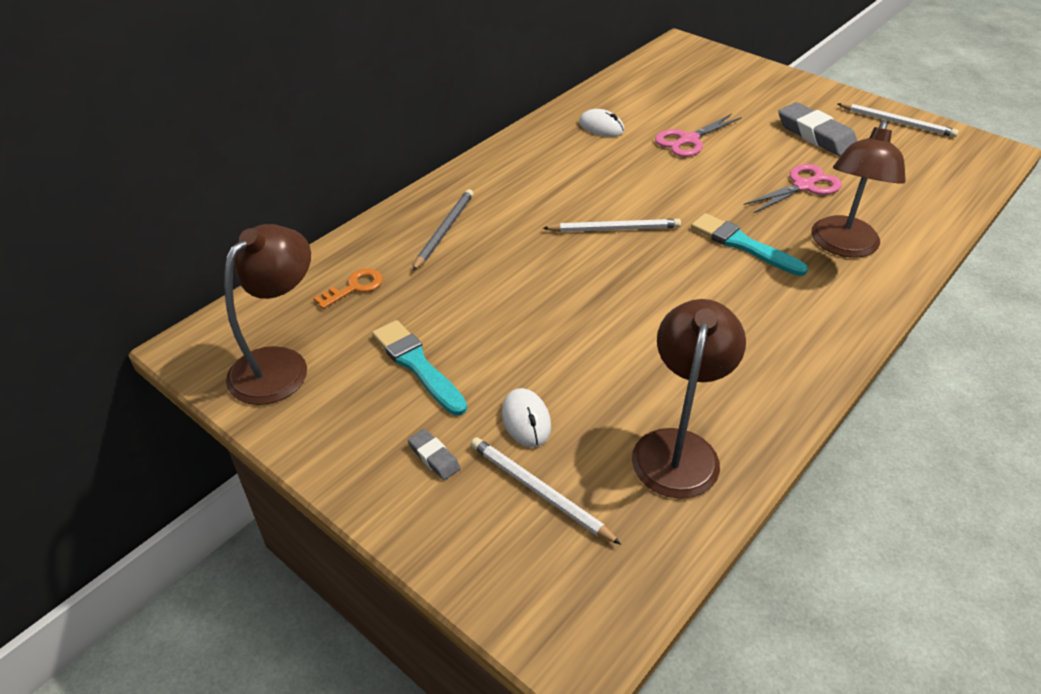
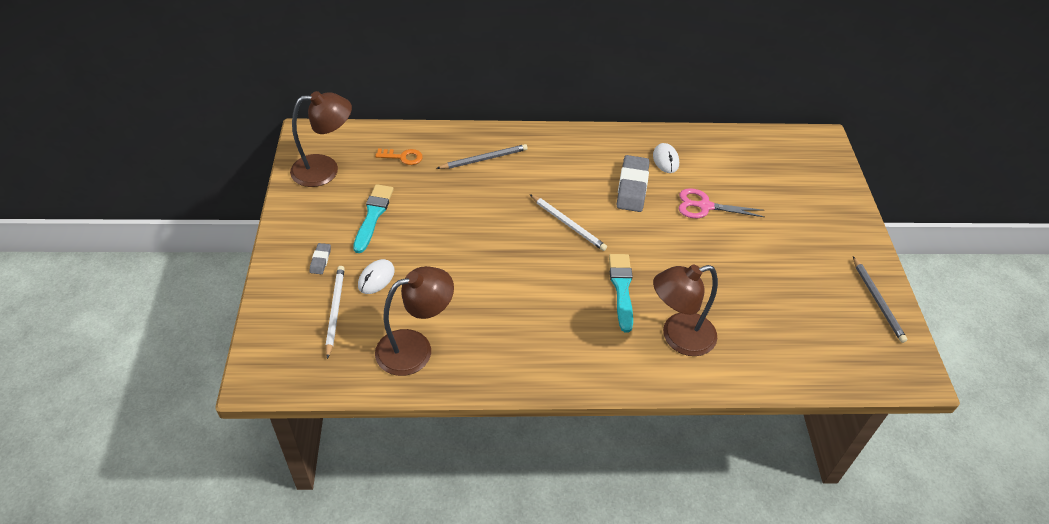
camera: 45 degrees right, 5 degrees up
(803, 186) = (724, 287): pink scissors -> none
(815, 135) = (797, 265): grey eraser -> grey eraser (632, 187)
(897, 122) = (877, 301): white pencil -> grey pencil

